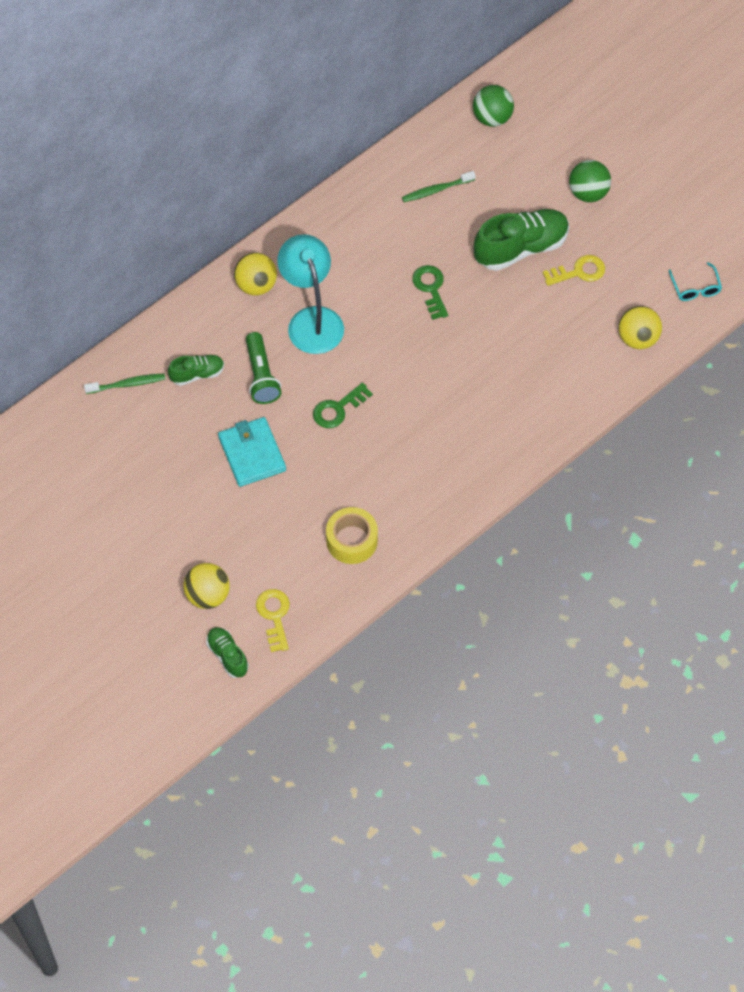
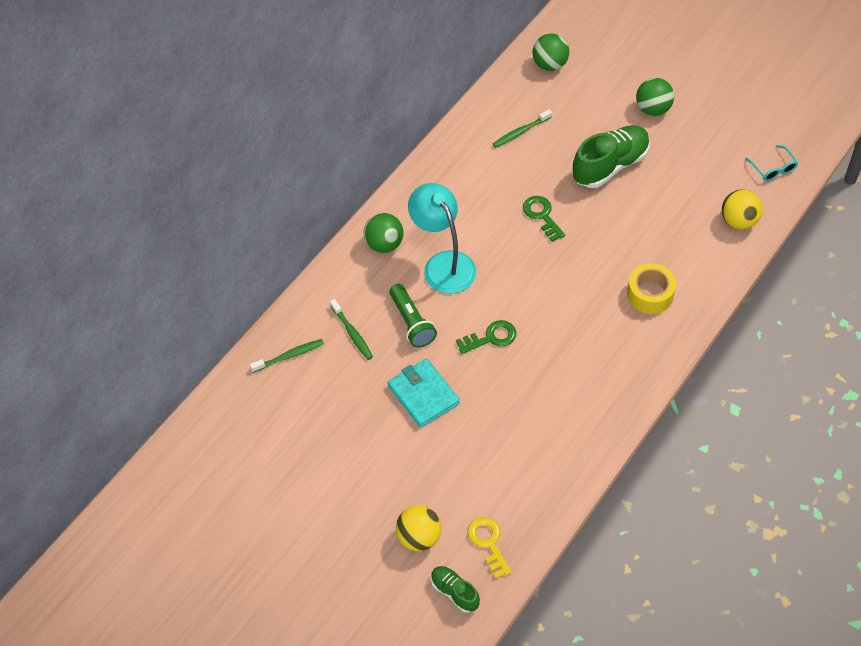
camera: 10 degrees left, 5 degrees down
(197, 374) = (352, 333): green shoe -> green toothbrush
(256, 285) = (384, 244): yellow ball -> green ball
(338, 409) = (491, 337): green key -> green key turned 150 degrees counterclockwise
(352, 540) = (540, 455): yellow tape -> yellow tape (650, 294)
(578, 272) = (667, 175): yellow key -> none

